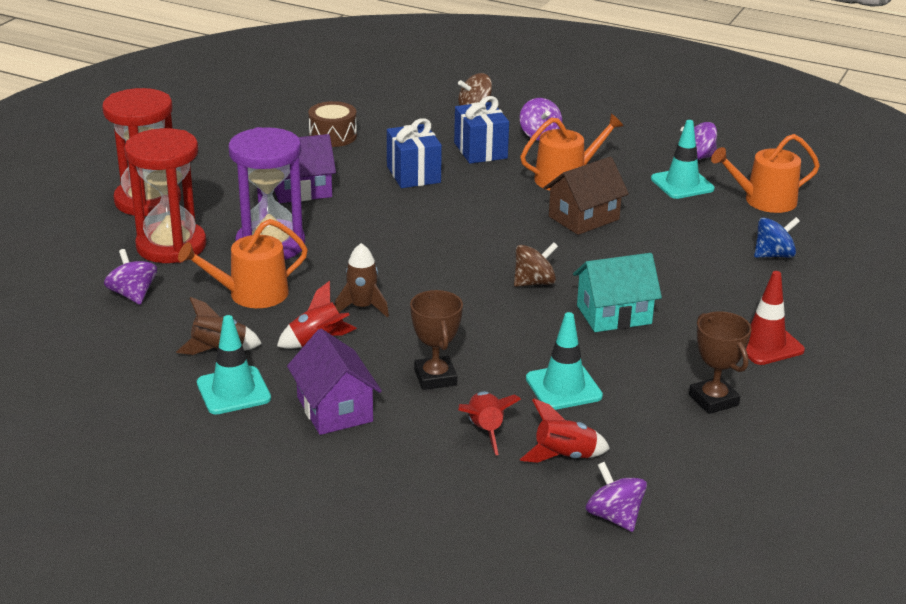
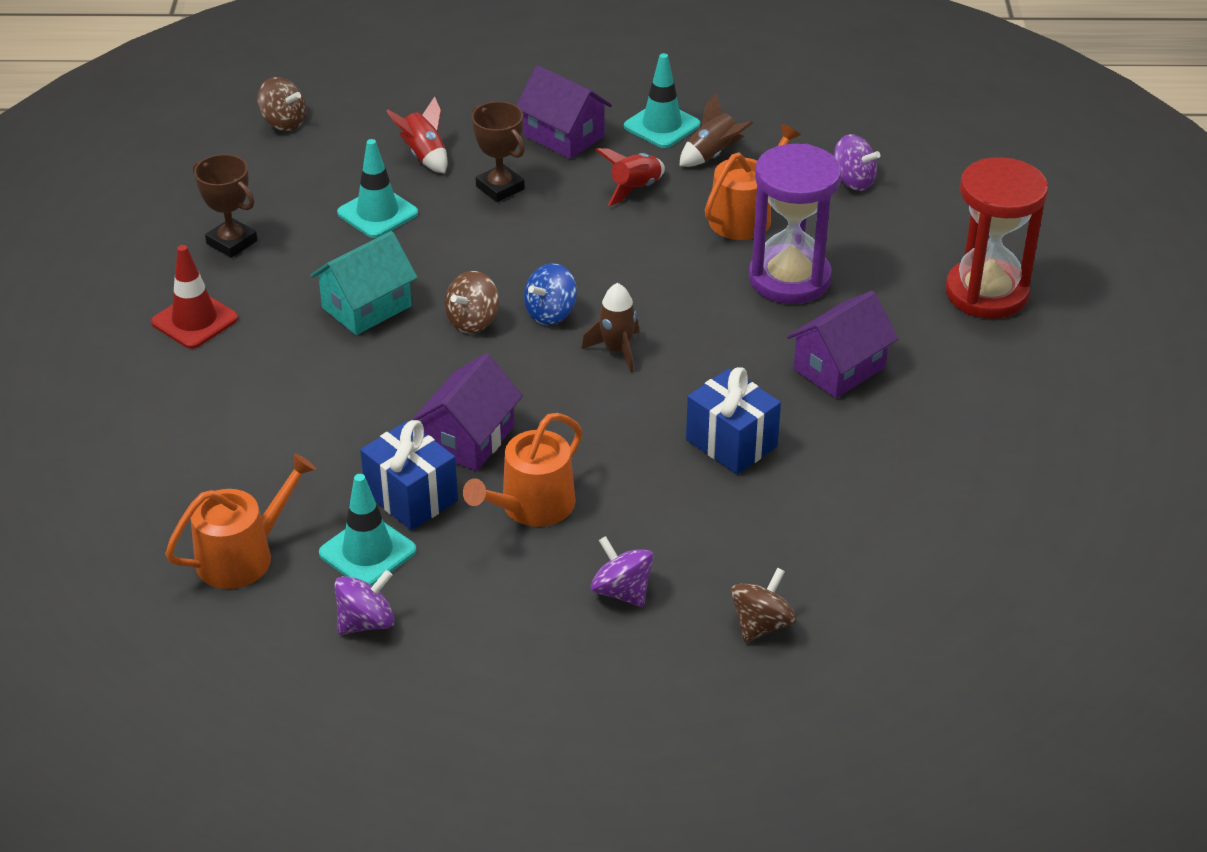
camera: 155 degrees right, 10 degrees up
(171, 246) = (886, 244): red hourglass -> none
(333, 136) = (900, 481): brown drum -> none
(362, 307) = (626, 236): brown rocket -> brown rocket (617, 350)
(480, 150) = (681, 523): blue gift -> blue gift (411, 497)
(564, 456) = (345, 155): red rocket -> none
(583, 218) = (469, 439): brown house -> purple house
(614, 517) = (283, 122): purple spinning top -> brown spinning top
(773, 255) = (209, 454): blue spinning top -> blue spinning top (550, 313)

